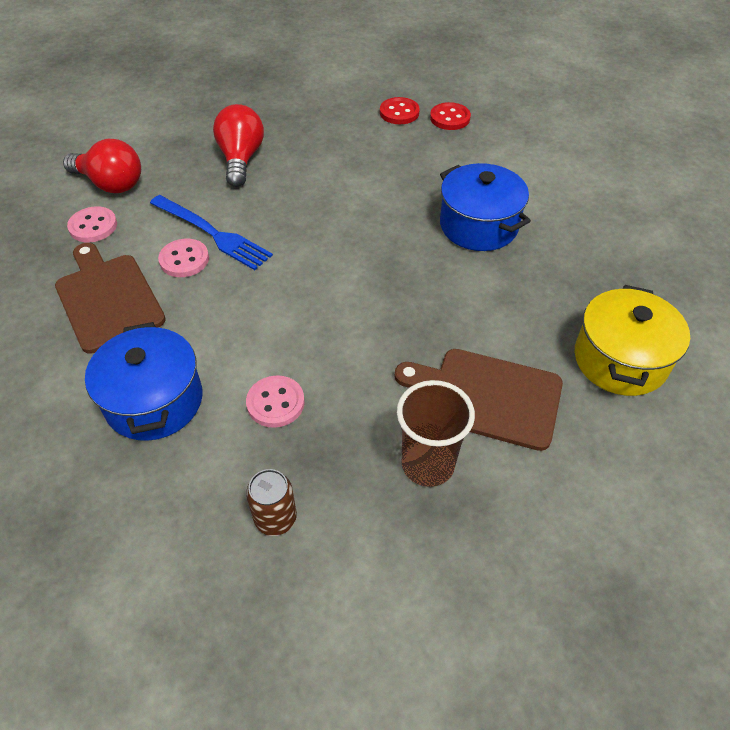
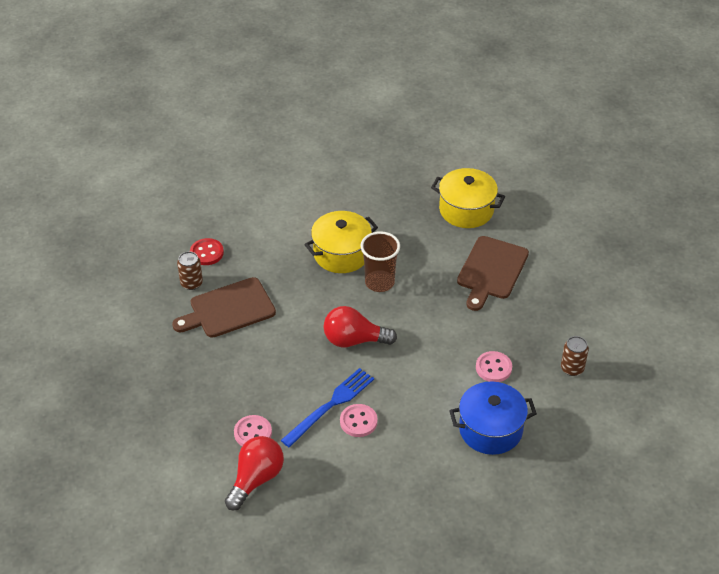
camera: 85 degrees left, 5 degrees down
(93, 226) = (311, 485): pink button -> pink button (253, 433)
(108, 299) = (396, 465): brown cutting board -> brown cutting board (228, 309)
(241, 159) = (237, 389): red light bulb -> red light bulb (354, 340)
(399, 113) = (191, 283): red button -> brown can
(427, 464) = (537, 301): brown cup -> brown cup (379, 282)
(478, 225) = (341, 254): blue pot -> yellow pot

